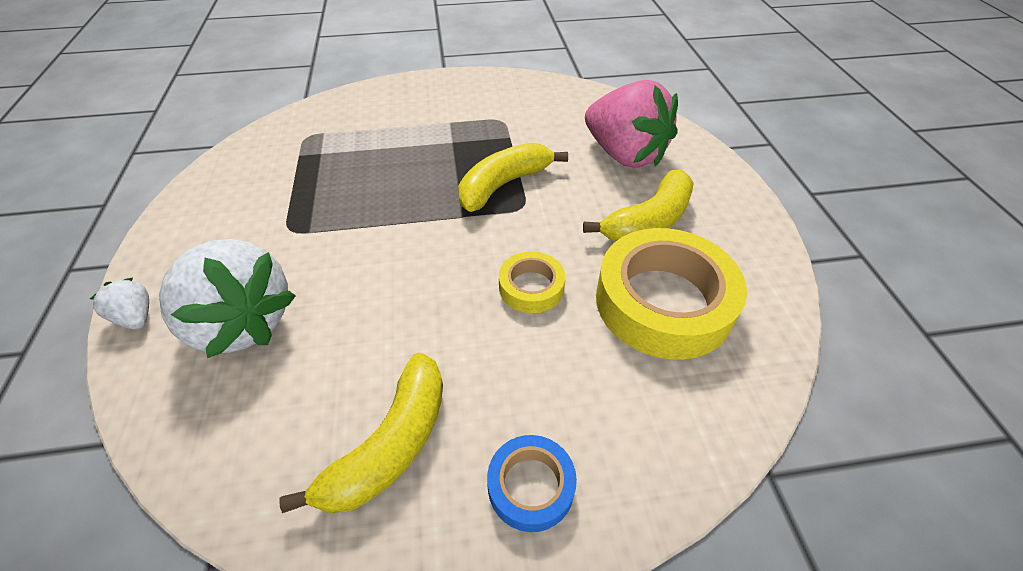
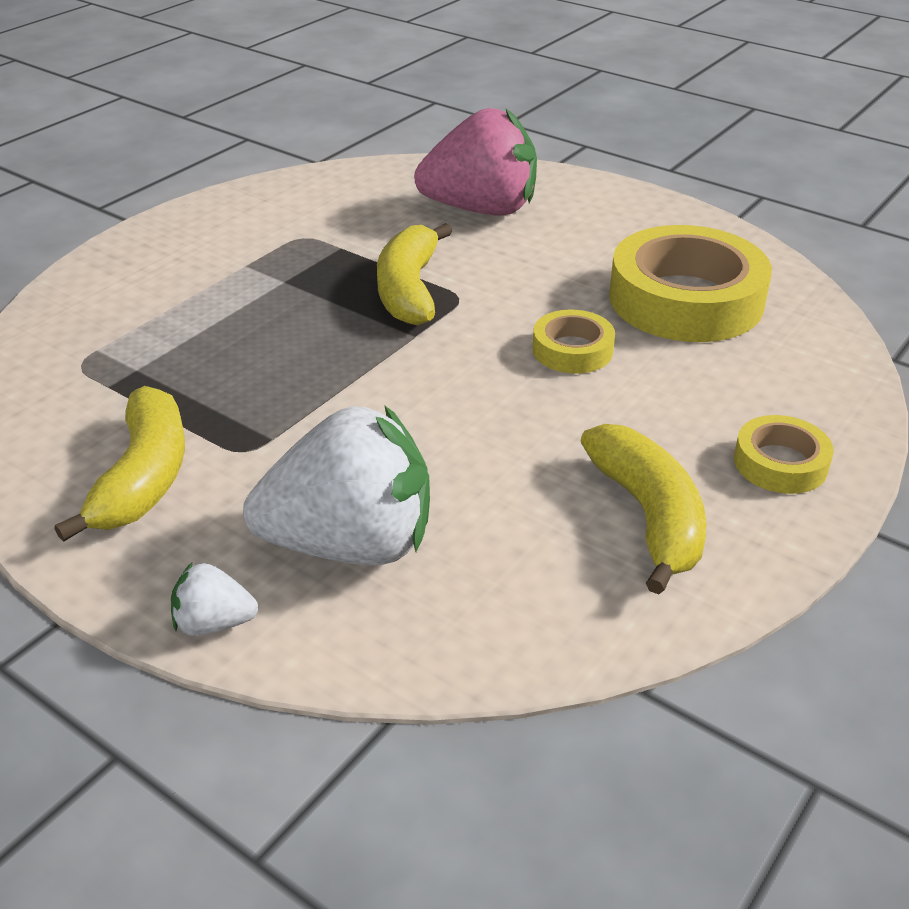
camera: 45 degrees left, 10 degrees down
(531, 486) = (780, 463): blue tape -> yellow tape
(648, 221) = (585, 250): yellow banana -> yellow banana (144, 477)

